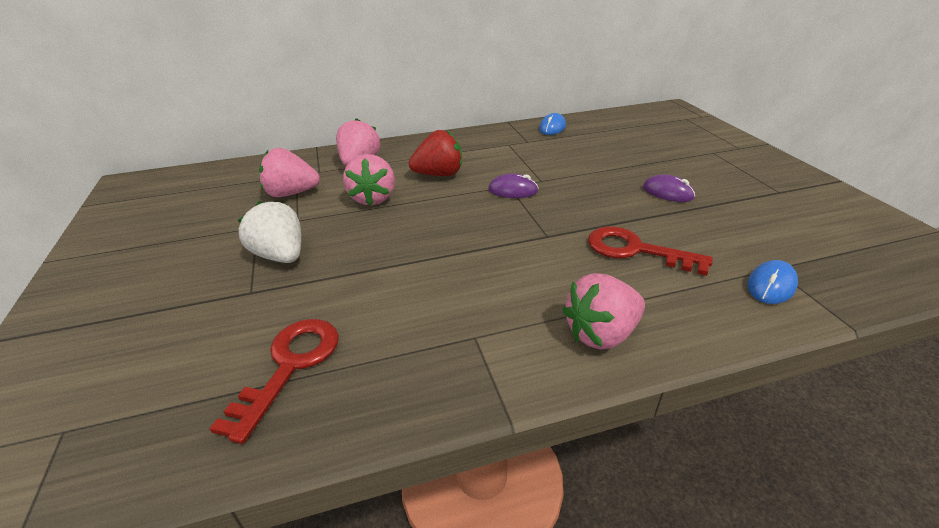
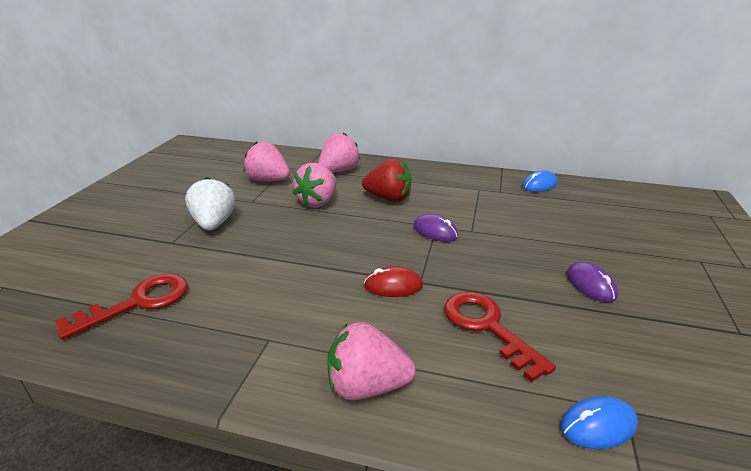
camera: 30 degrees right, 5 degrees down
(530, 247) = (393, 286): none -> red mouse

